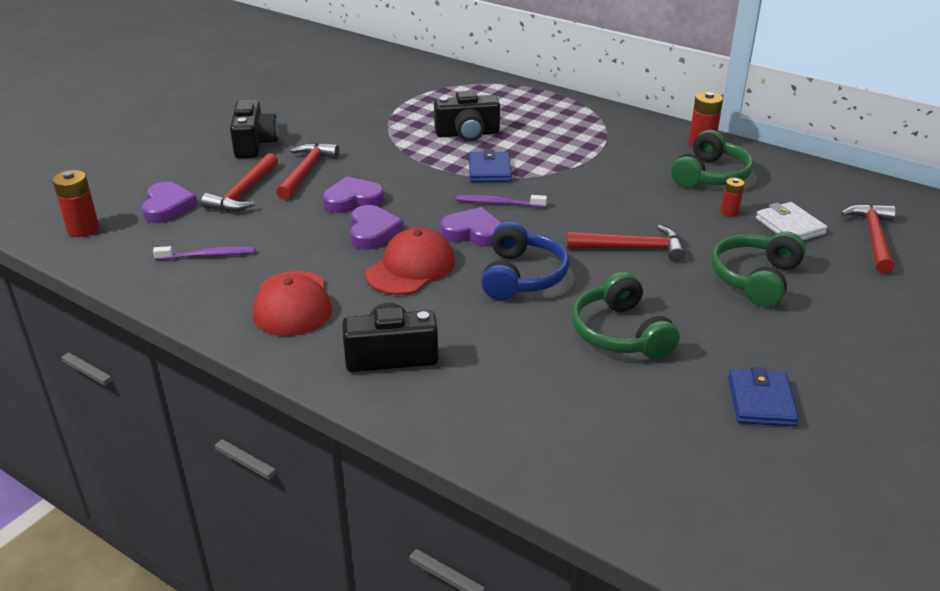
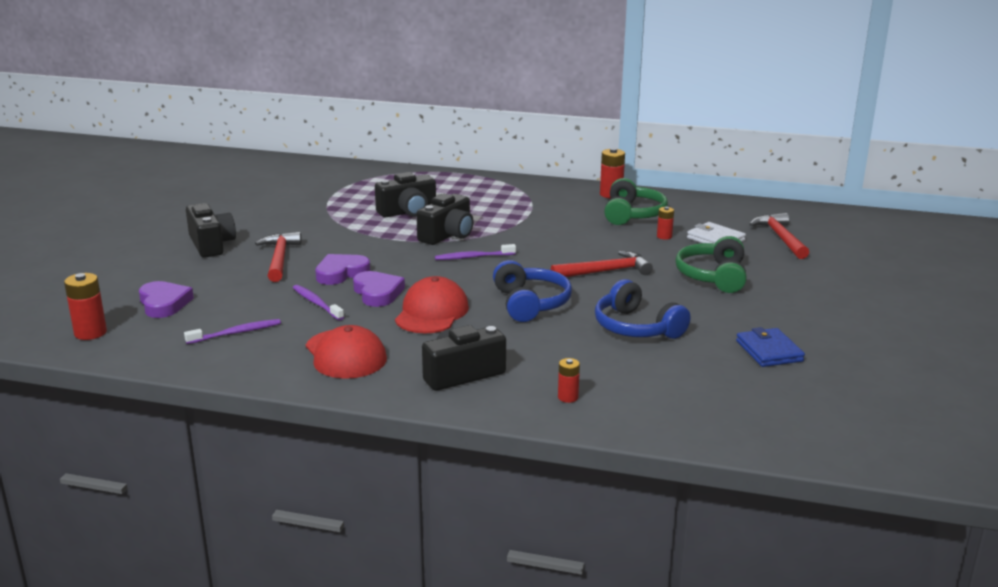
camera: 20 degrees left, 10 degrees down
(243, 193) = (231, 282): red hammer -> none
(305, 233) = (316, 303): none -> purple toothbrush
(473, 232) = (467, 280): purple heart -> none
(484, 413) = (568, 397): none -> red battery
(489, 170) = (447, 235): blue wallet -> black camera
(621, 333) = (636, 327): green headphones -> blue headphones

